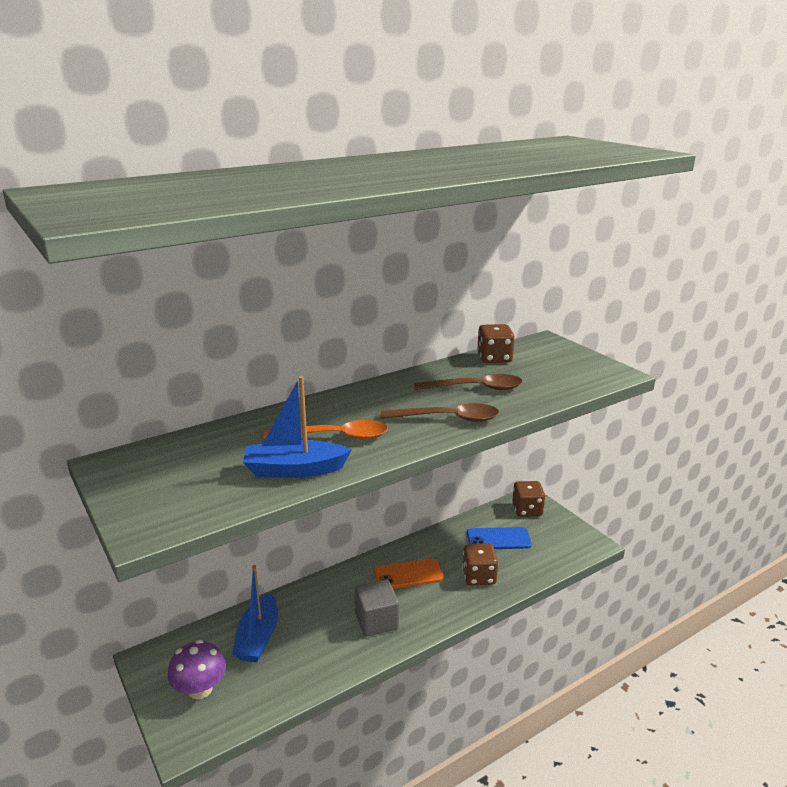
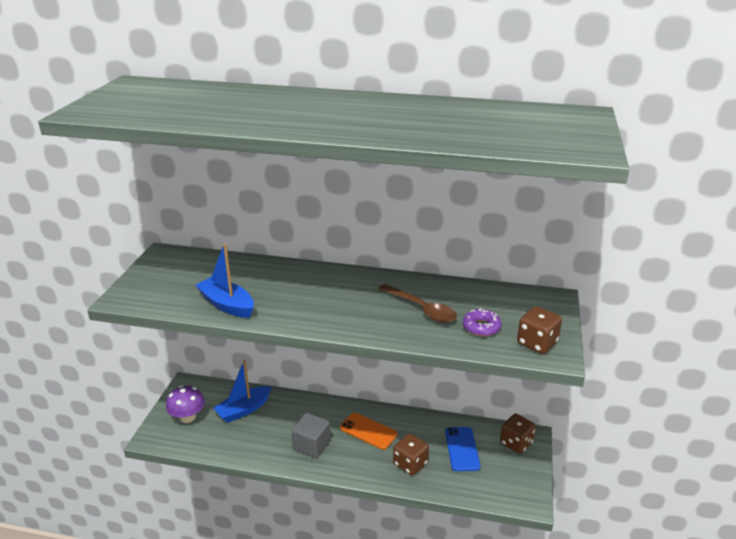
camera: 45 degrees right, 5 degrees up
(336, 437) = (280, 296): orange spoon -> none
(448, 418) = (362, 321): brown spoon -> none
(494, 358) = (481, 293): brown dice -> brown dice (537, 343)
(498, 539) = (462, 449): blue phone -> blue phone turned 45 degrees clockwise
(540, 380) = (481, 327): none -> purple donut

